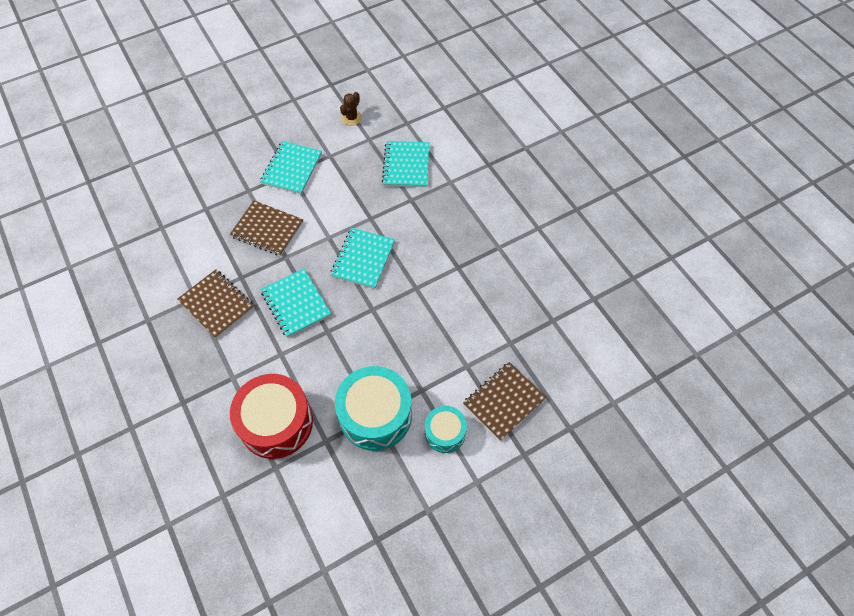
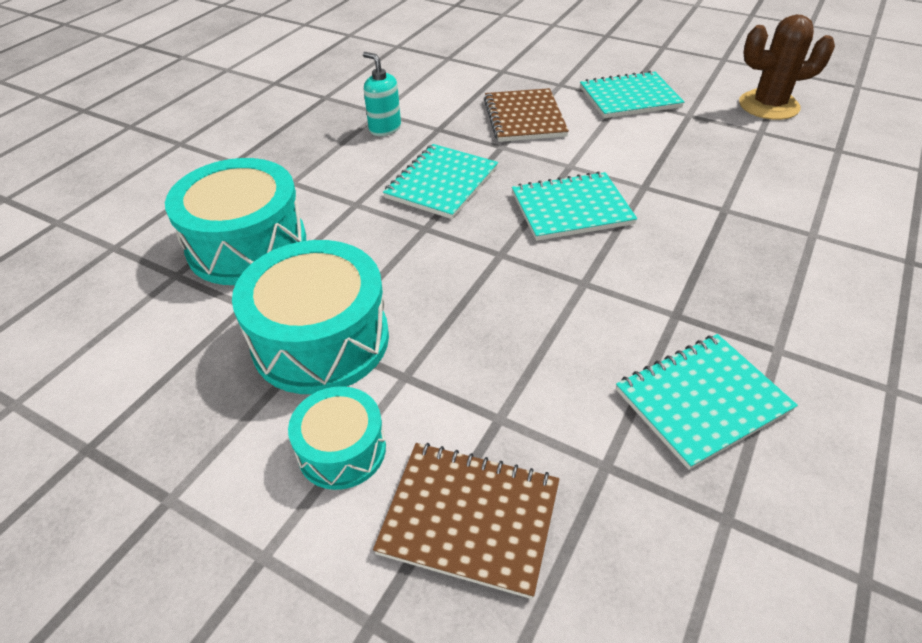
camera: 60 degrees right, 15 degrees down
(216, 304) = (385, 128): brown notebook -> turquoise soap dispenser
(276, 423) = (247, 245): red drum -> turquoise drum
(351, 118) = (768, 105): brown cactus -> brown cactus, size x1.76
(406, 165) = (772, 179): turquoise notebook -> turquoise notebook (702, 400)

